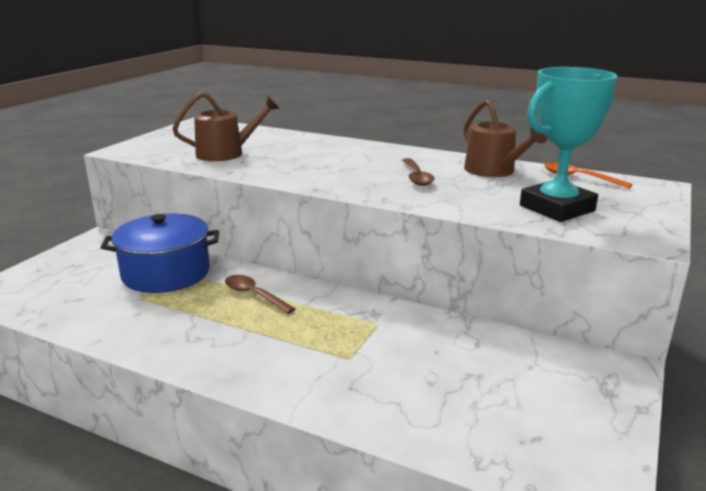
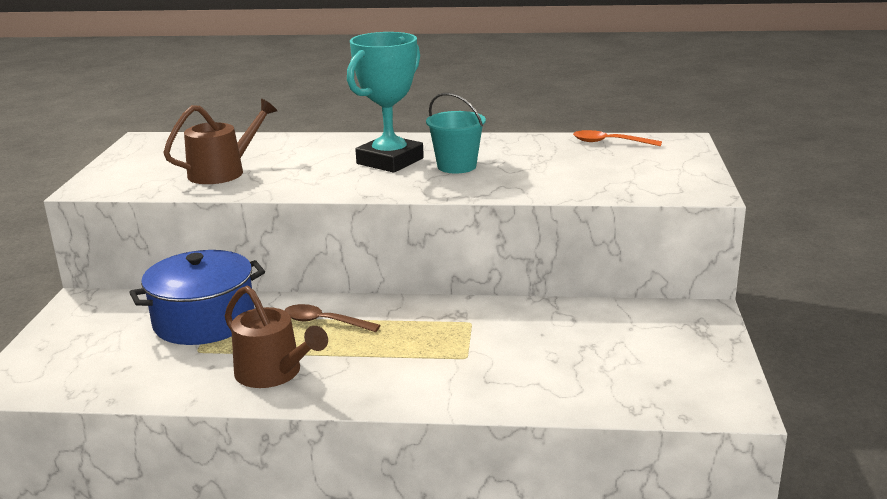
camera: 20 degrees left, 0 degrees up
(416, 177) = (456, 166): brown spoon -> turquoise bucket
(494, 171) = (526, 148): brown watering can -> brown watering can (273, 373)
(557, 208) = (611, 176): turquoise trophy -> turquoise trophy (390, 161)

